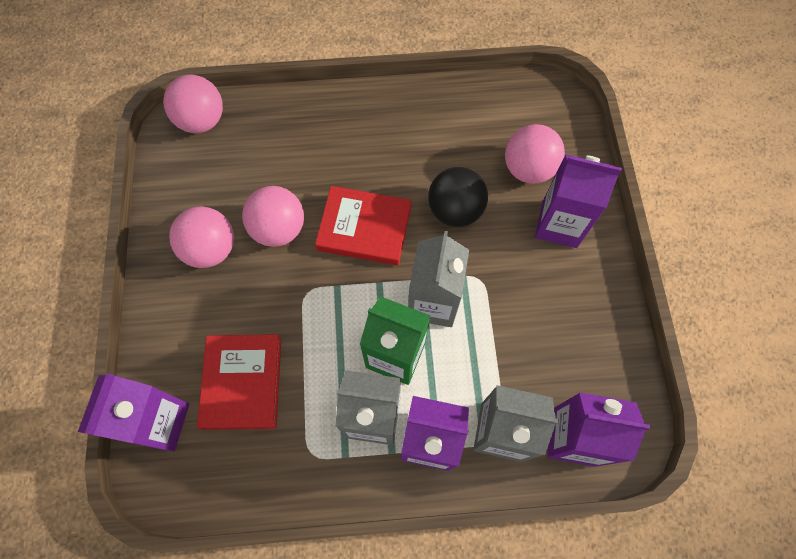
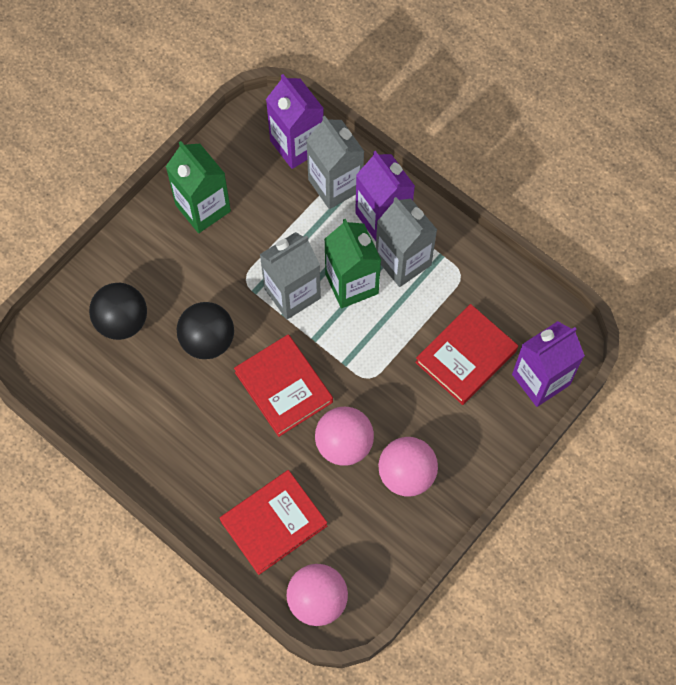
camera: 135 degrees left, 0 degrees up
(278, 139) = (273, 523): none -> red book
(528, 169) = (122, 321): pink ball -> black ball
(559, 224) = (150, 265): purple carton -> none
(577, 304) = (203, 208): none -> green carton

